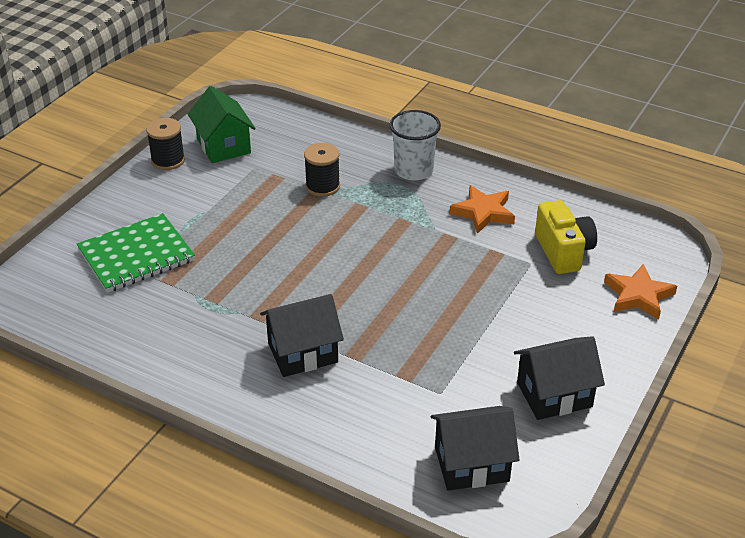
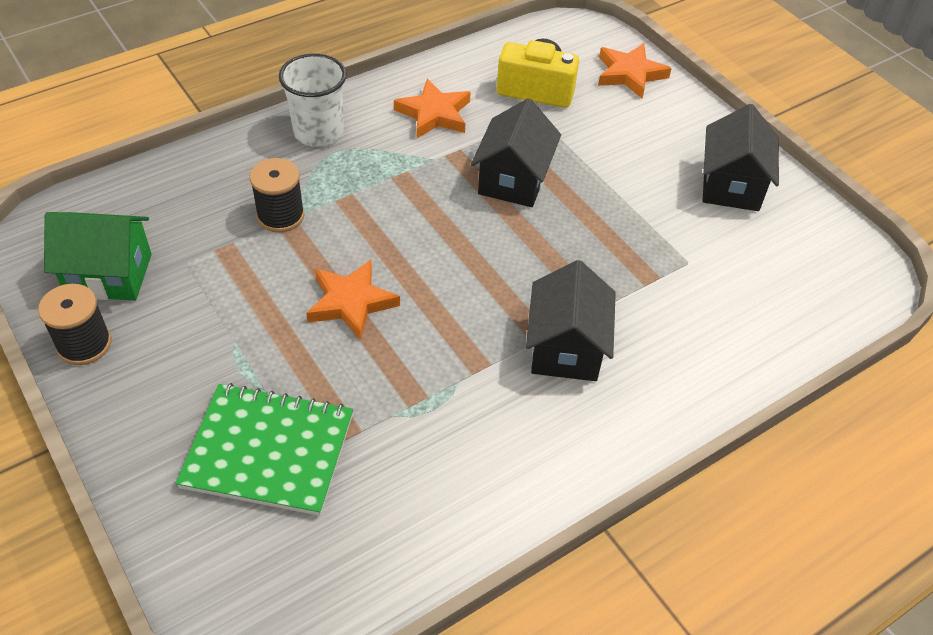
camera: 65 degrees left, 10 degrees up
(136, 255) = (268, 451): green notebook -> green notebook turned 75 degrees counterclockwise
(271, 243) = (351, 302): none -> orange star
(471, 464) = (797, 281): black house -> black house (513, 180)

